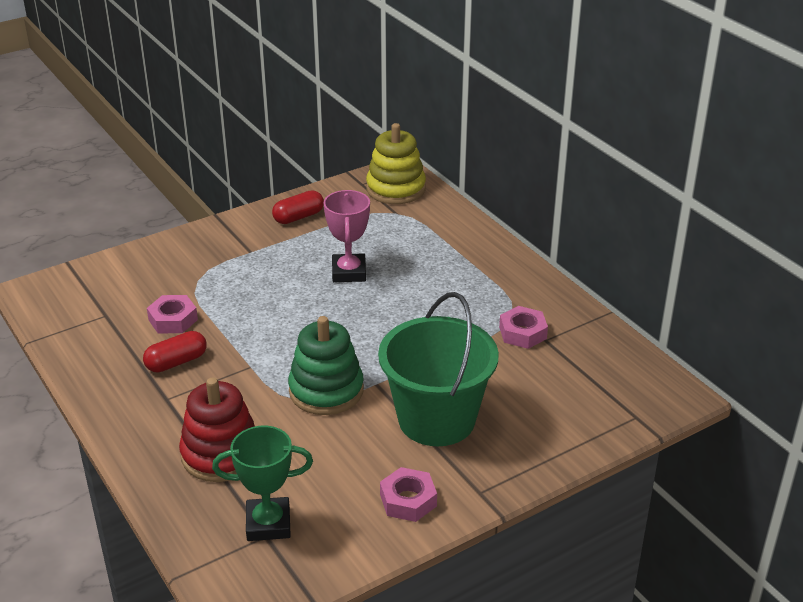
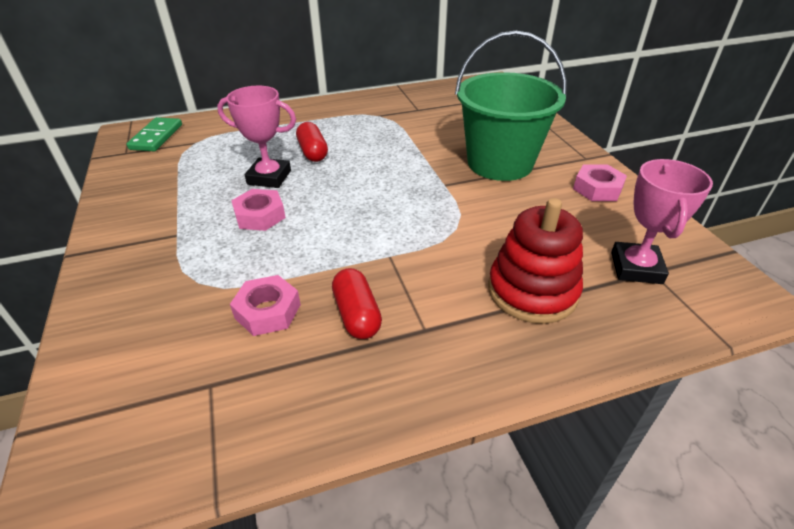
camera: 75 degrees left, 5 degrees up
(268, 524) = (636, 268): green trophy -> pink trophy
(298, 217) = (143, 195): red capsule -> red capsule (313, 152)
(326, 390) = (446, 212): green stacking toy -> none
(396, 189) = (156, 137): yellow stacking toy -> green domino
(522, 333) = (406, 115): pink nut -> pink nut (260, 215)

